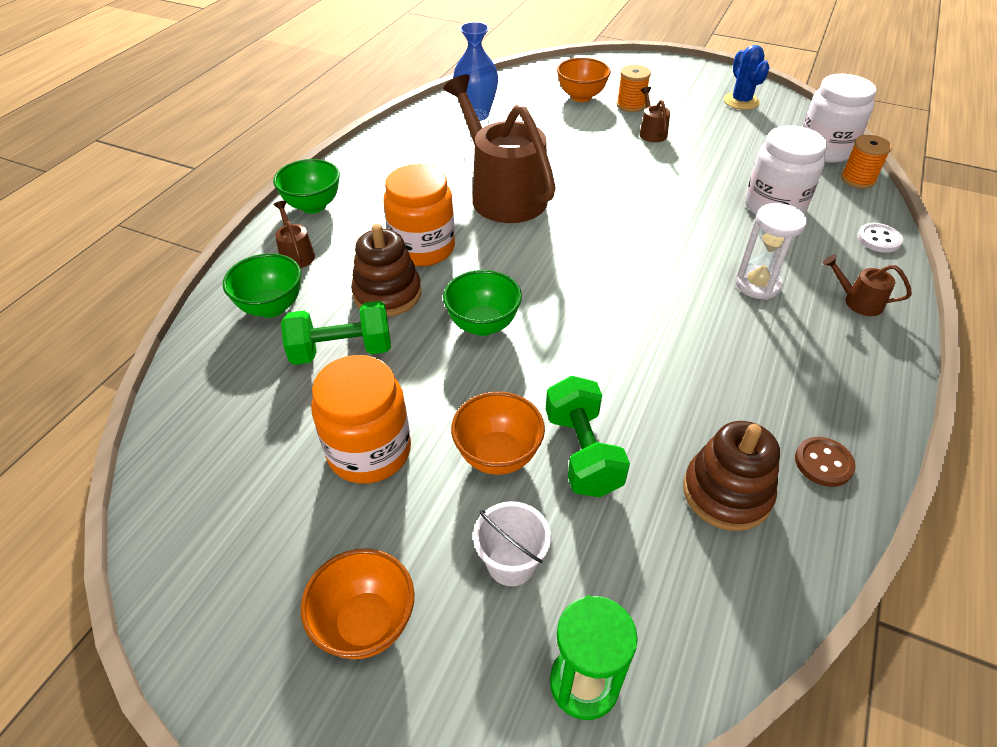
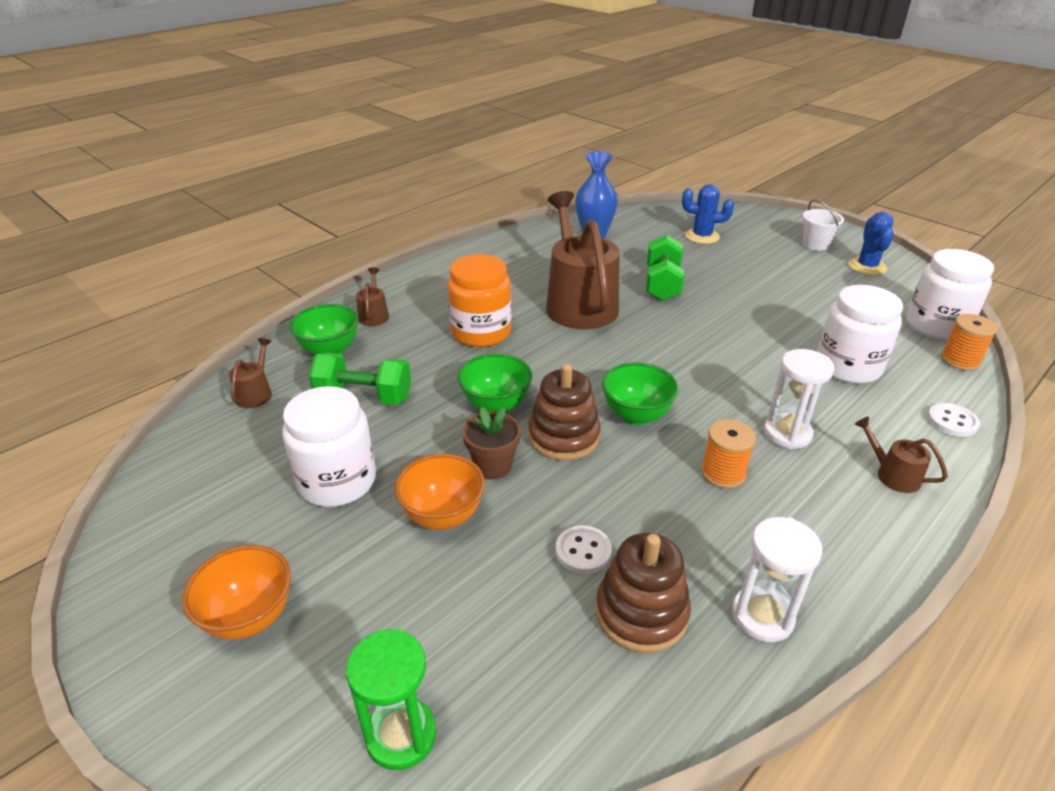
camera: 20 degrees right, 10 degrees down
(313, 206) = (410, 281): green bowl -> green bowl (636, 415)
(369, 451) = (337, 481): orange jar -> white jar
(387, 294) = (429, 362): brown stacking toy -> brown stacking toy (563, 437)
(511, 563) = (399, 609): white bucket -> white bucket (816, 244)
(516, 389) = (493, 466): none -> brown flower pot
(581, 97) = (702, 236): orange bowl -> blue cactus
(582, 452) = (521, 535): green dumbbell -> green dumbbell (662, 284)
(630, 105) = (747, 251): orange spool -> orange spool (723, 473)
(646, 450) = (583, 551): none -> white button
(651, 132) = (755, 278): brown watering can -> brown watering can (256, 393)
(823, 463) = (762, 616): brown button -> white hourglass

